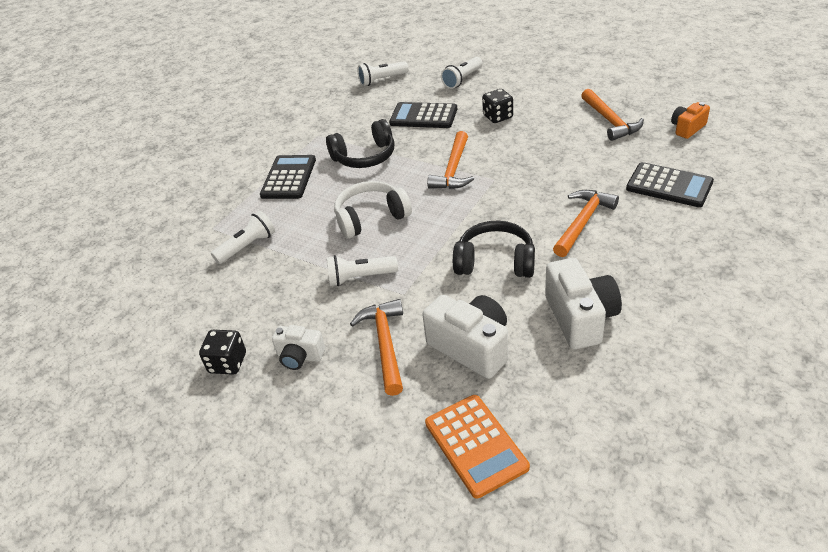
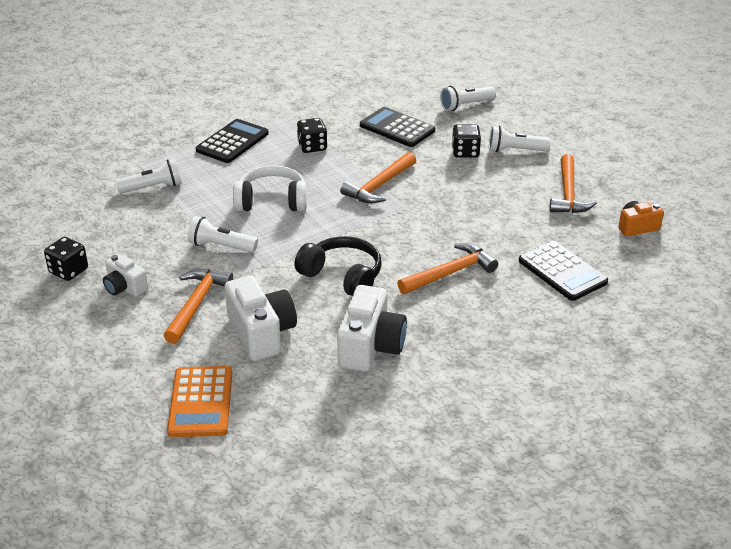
camera: 20 degrees right, 5 degrees down
(365, 157) = (312, 147): black headphones -> black dice
(382, 80) = (390, 80): white flashlight -> white flashlight (515, 150)

